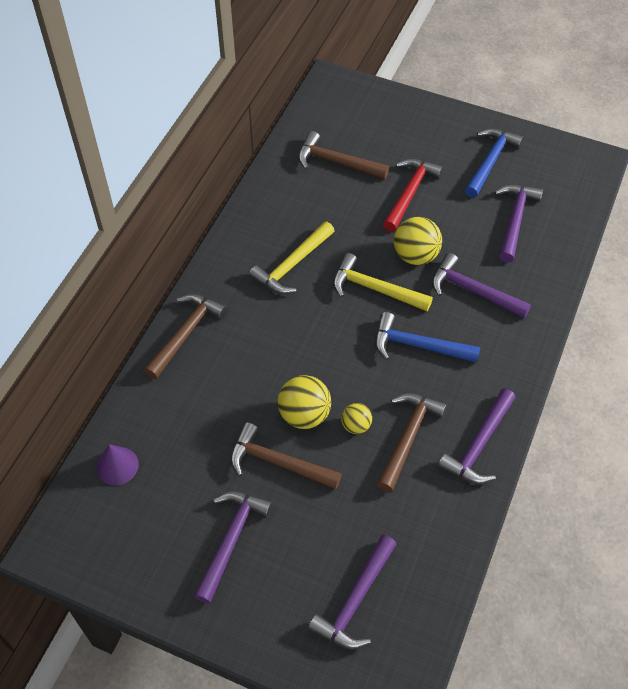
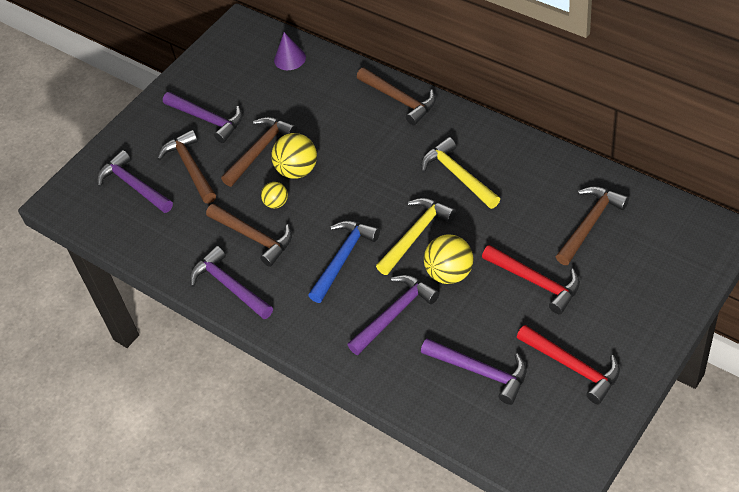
camera: 110 degrees right, 5 degrees down
(316, 537) = (191, 168): none -> brown hammer
(490, 161) = (572, 366): blue hammer -> red hammer

